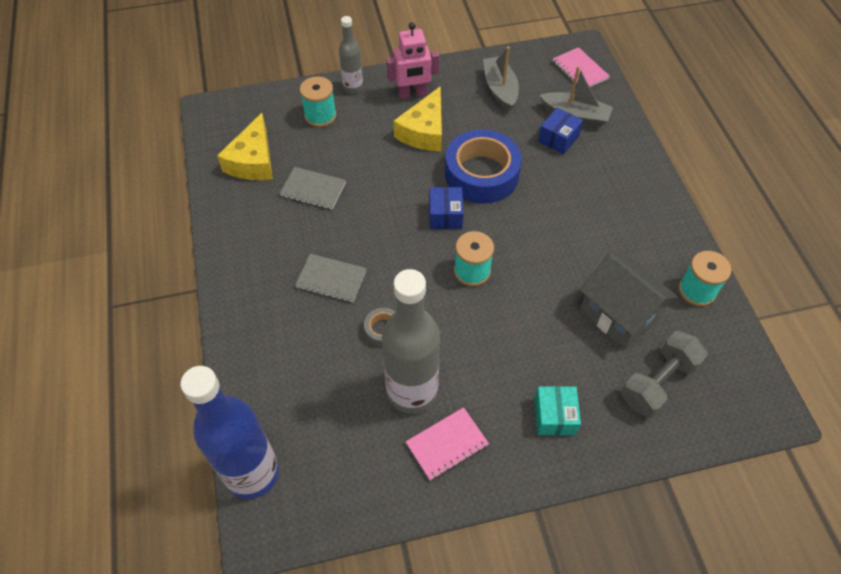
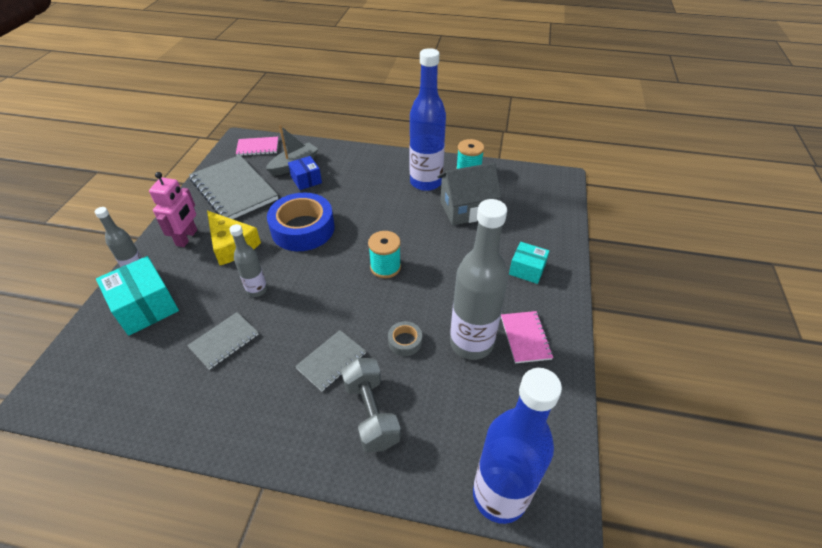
camera: 65 degrees left, 10 degrees down
(253, 161) = (146, 379): yellow cheese -> none
(320, 116) = (145, 307): turquoise spool -> turquoise box
(381, 181) = (257, 290): none -> grey bottle
(445, 215) = (324, 263): blue box -> none
(500, 89) = (234, 189): grey boat -> grey notebook
(639, 252) = (426, 182): none -> blue bottle
(658, 383) = (523, 213): grey dumbbell -> grey dumbbell (371, 413)

